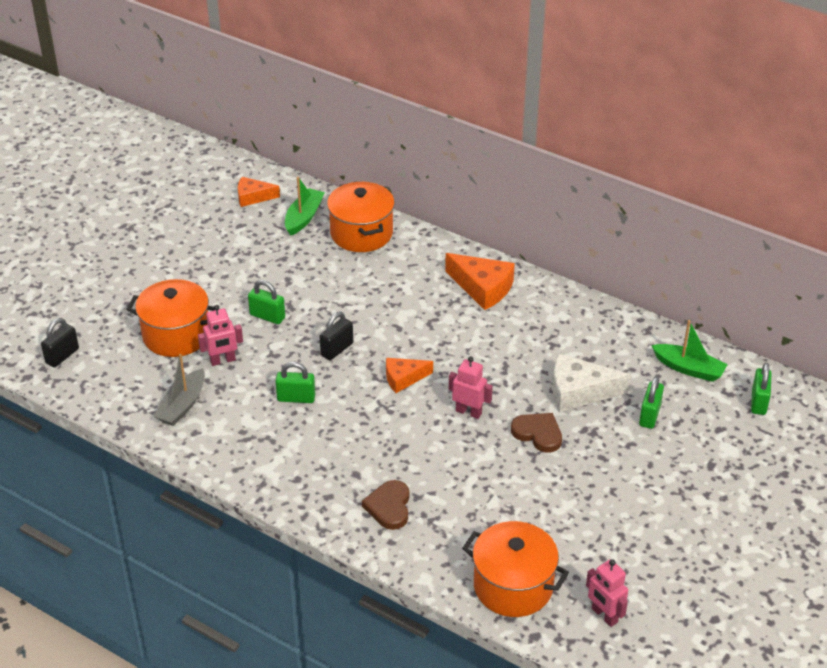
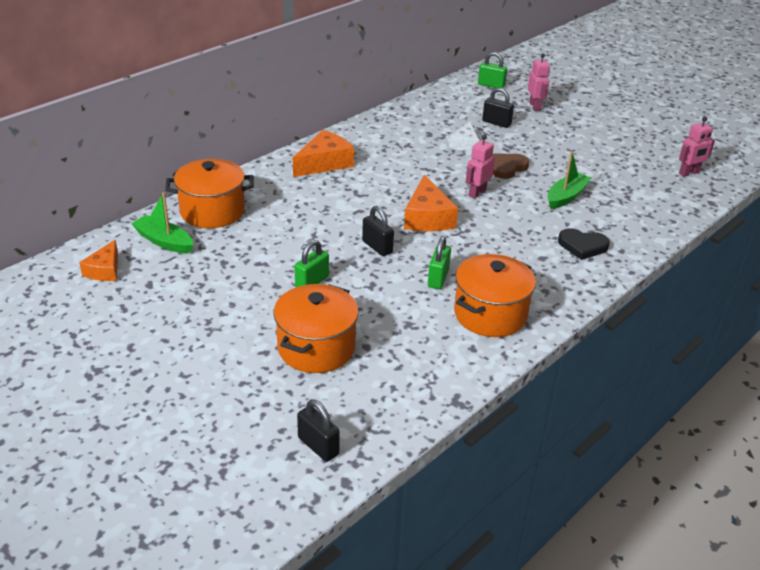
camera: 80 degrees left, 5 degrees down
(182, 405) = (431, 353): grey boat -> none
(223, 361) = (370, 319): pink robot -> pink robot (535, 106)
(389, 507) = (582, 246): brown heart -> black heart
(403, 378) = (427, 217): orange cheese -> orange cheese, size x1.58
(513, 586) = (665, 203): orange pot -> orange pot (490, 314)
(579, 392) = (465, 144): white cheese -> white cheese, size x0.63
(649, 415) = (496, 123): green padlock -> black padlock
(689, 368) = (451, 101): green boat -> green boat (566, 196)

